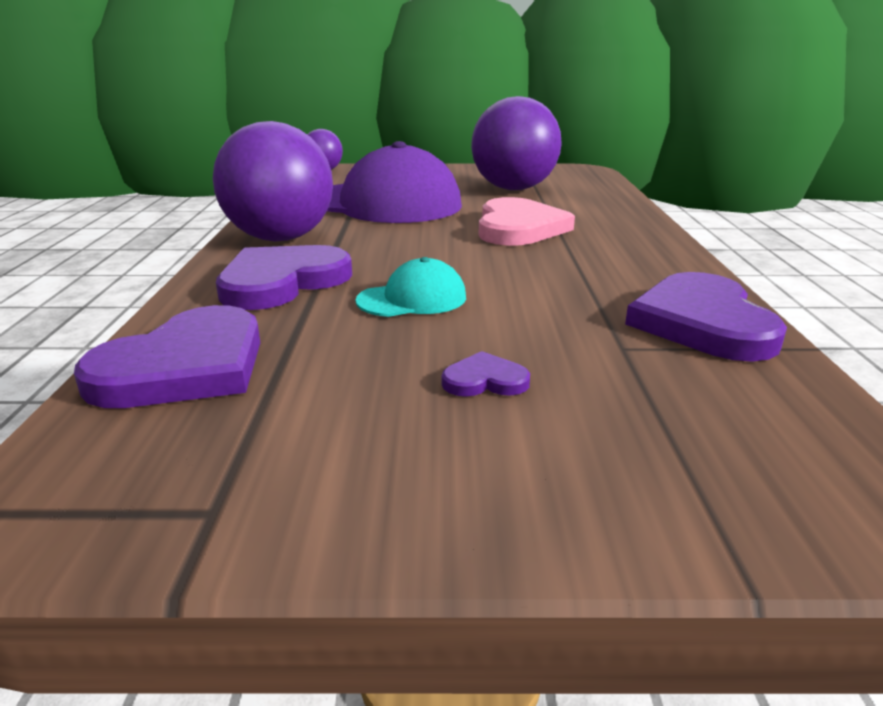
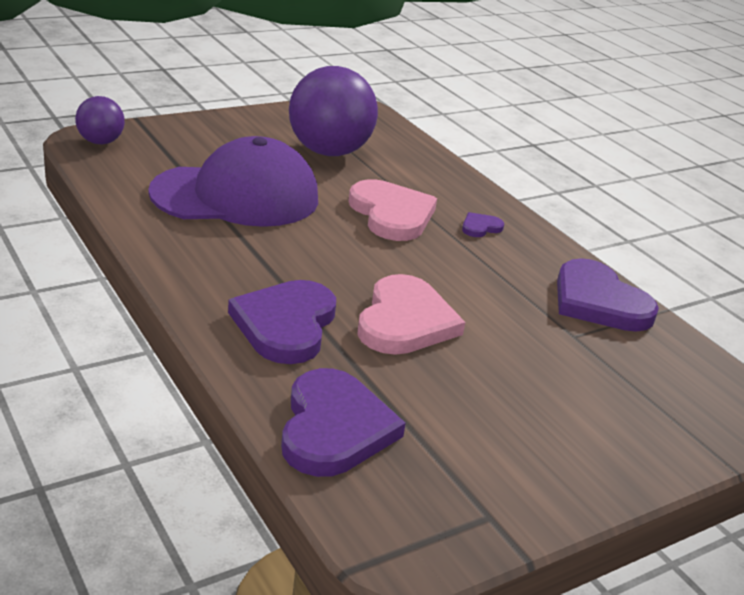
camera: 35 degrees left, 5 degrees up
(280, 238) = (209, 268): purple ball -> none
(412, 299) = (405, 321): turquoise cap -> pink heart
(485, 380) = (527, 385): purple heart -> purple heart (480, 227)

